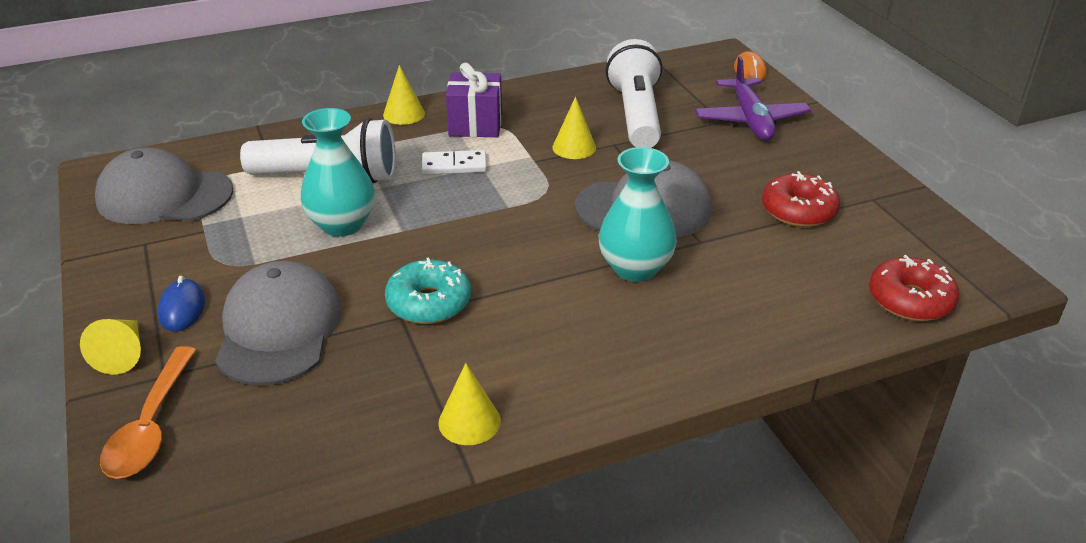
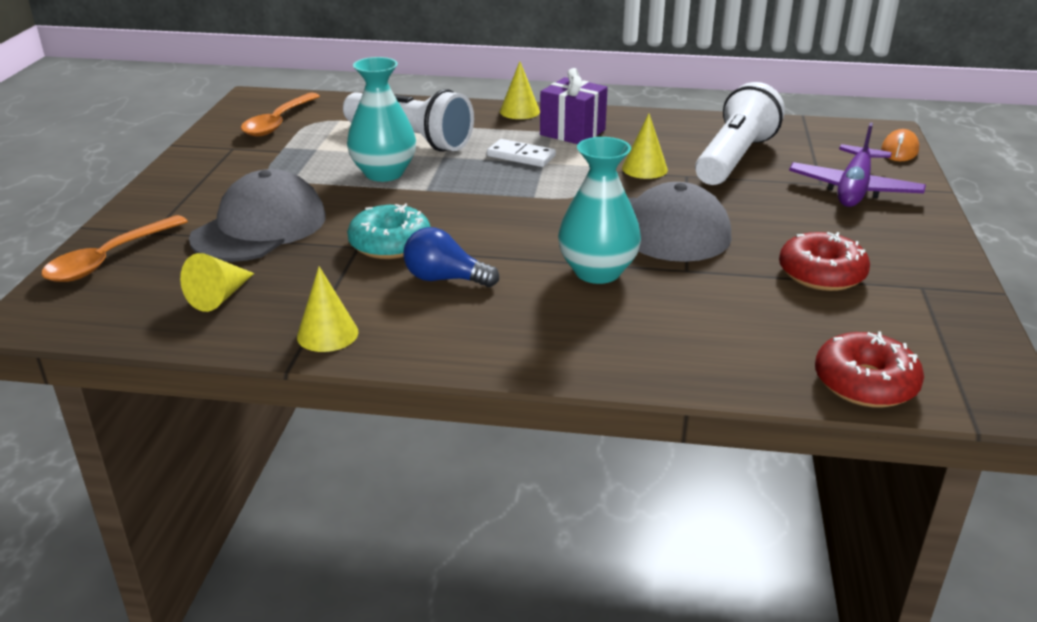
camera: 30 degrees right, 5 degrees down
(123, 354) = (141, 210): yellow cone -> yellow cone (220, 296)
(164, 196) = (278, 122): grey cap -> orange spoon
(182, 308) = (210, 195): blue mouse -> none
(516, 322) = (445, 279): none -> blue light bulb

